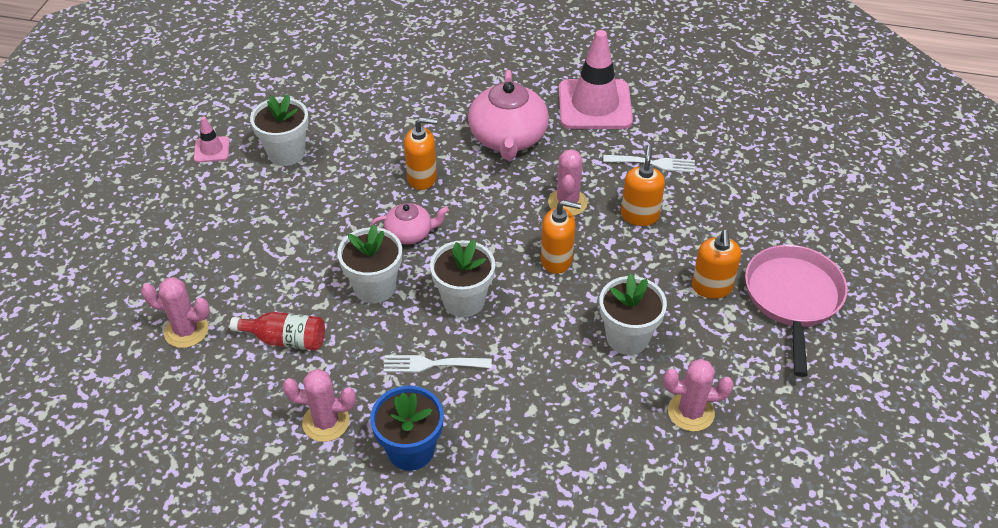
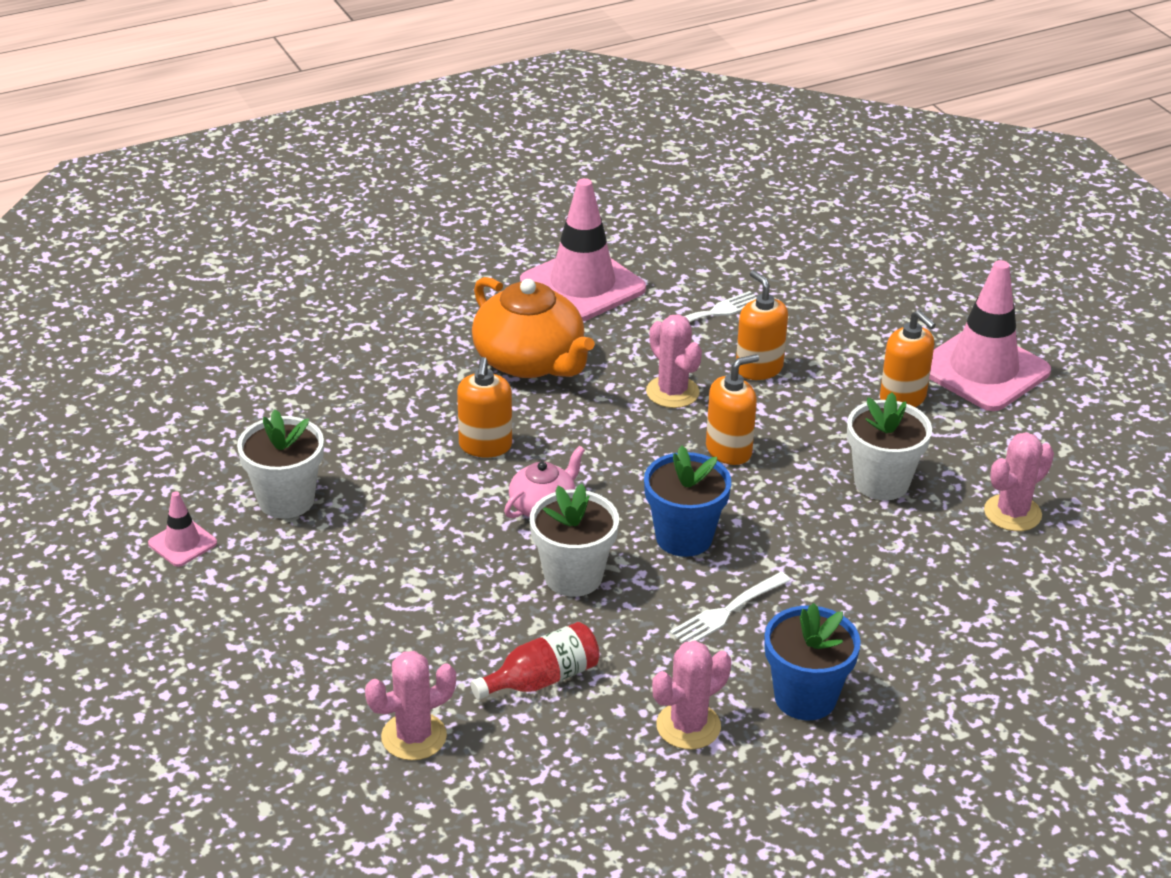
camera: 40 degrees left, 10 degrees down
(422, 178) = (485, 446): orange soap dispenser -> orange soap dispenser turned 135 degrees clockwise
(464, 301) = (684, 537): white flower pot -> blue flower pot
(508, 138) = (530, 361): pink teapot -> orange teapot
(793, 298) = (983, 370): pink pan -> pink traffic cone

